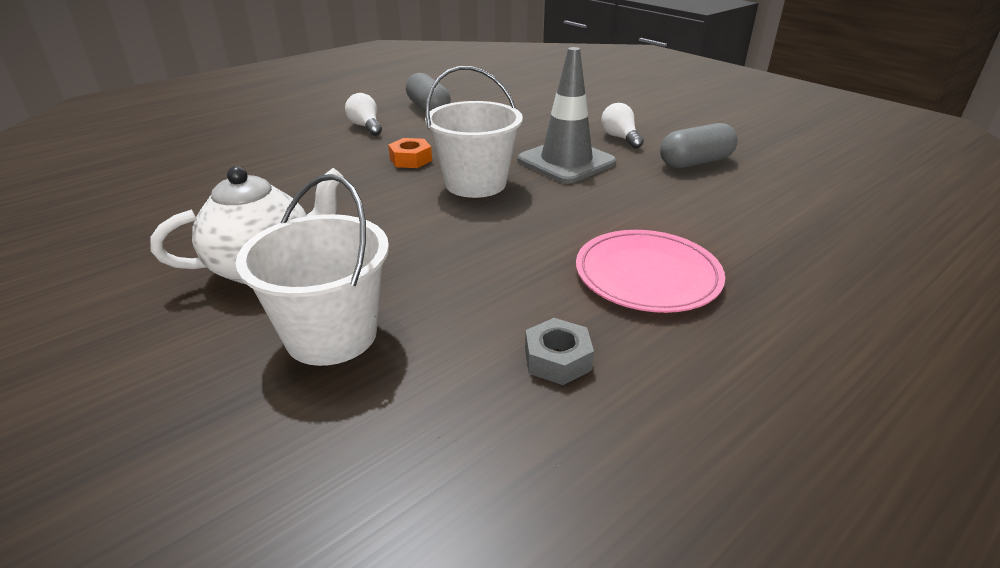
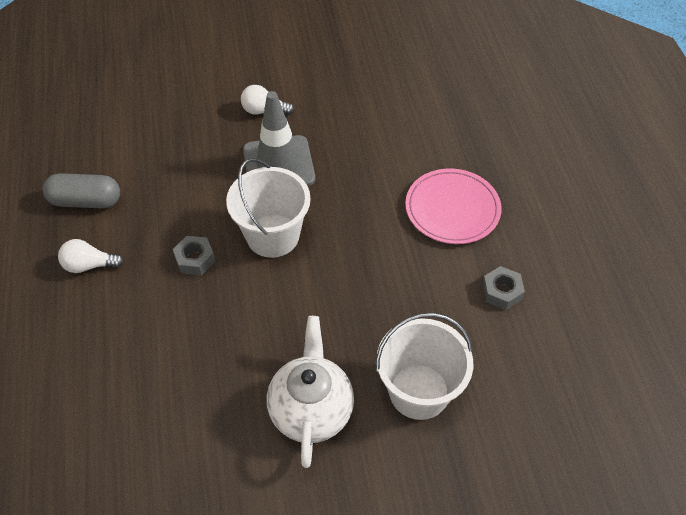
camera: 60 degrees left, 20 degrees up
(411, 159) = (195, 259): orange nut -> grey nut
(695, 162) = (336, 97): grey capsule -> none

